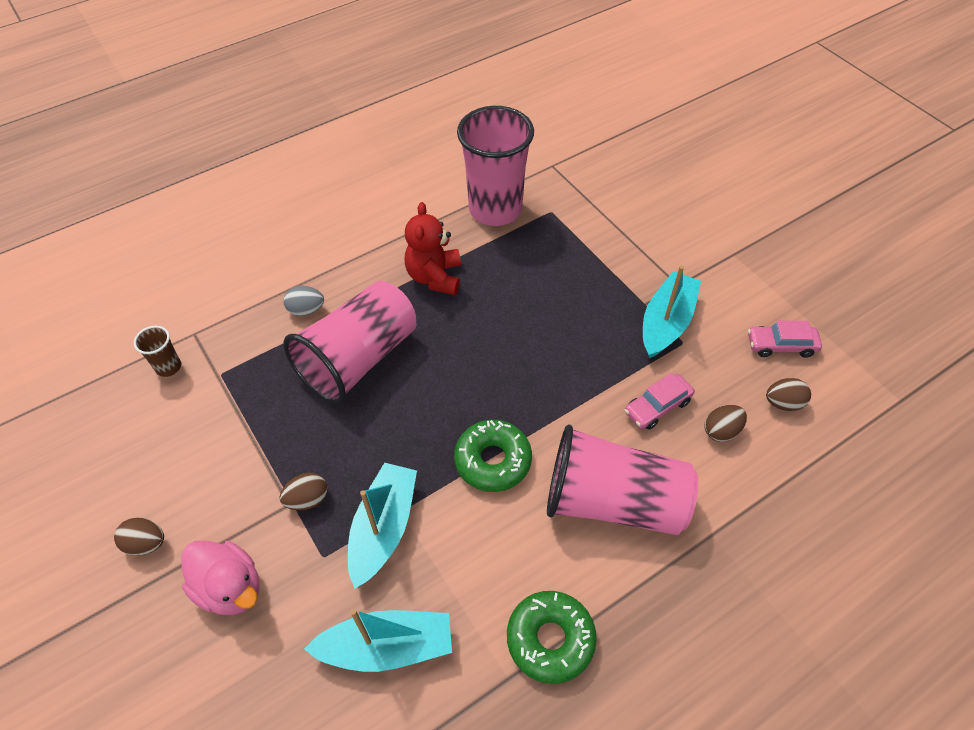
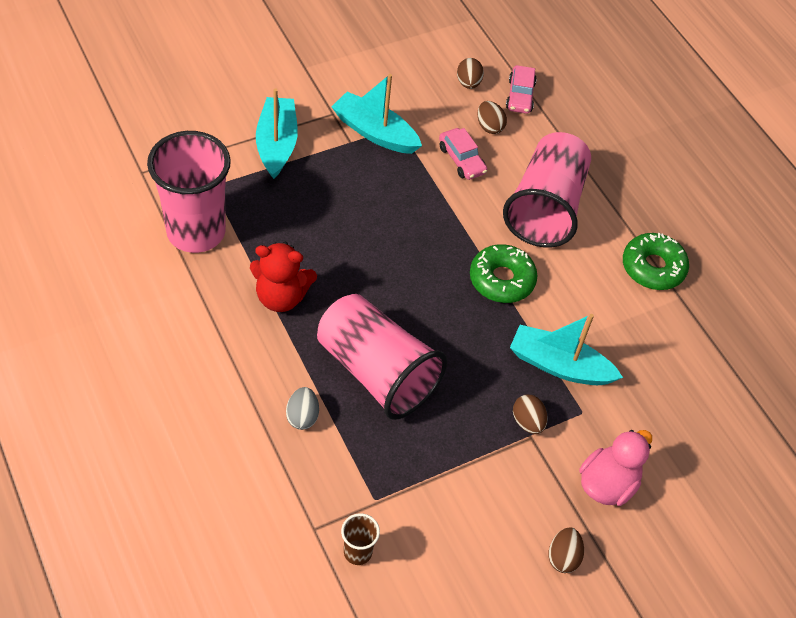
camera: 90 degrees left, 0 degrees up
(387, 646) = (658, 371): turquoise boat -> turquoise boat (276, 144)
(781, 345) = (412, 67): pink car -> pink car (520, 95)

